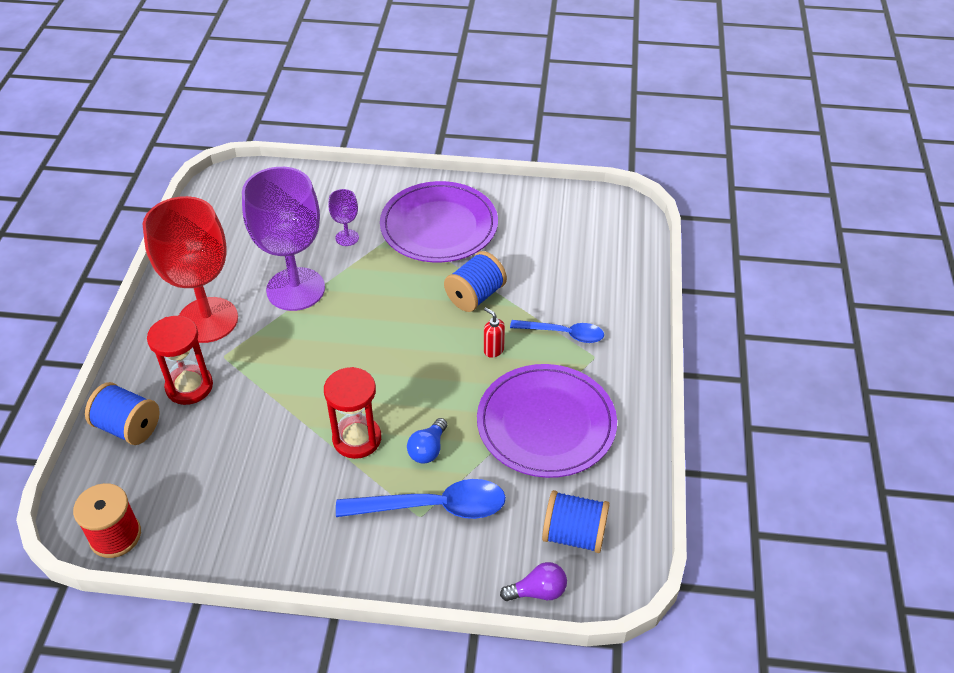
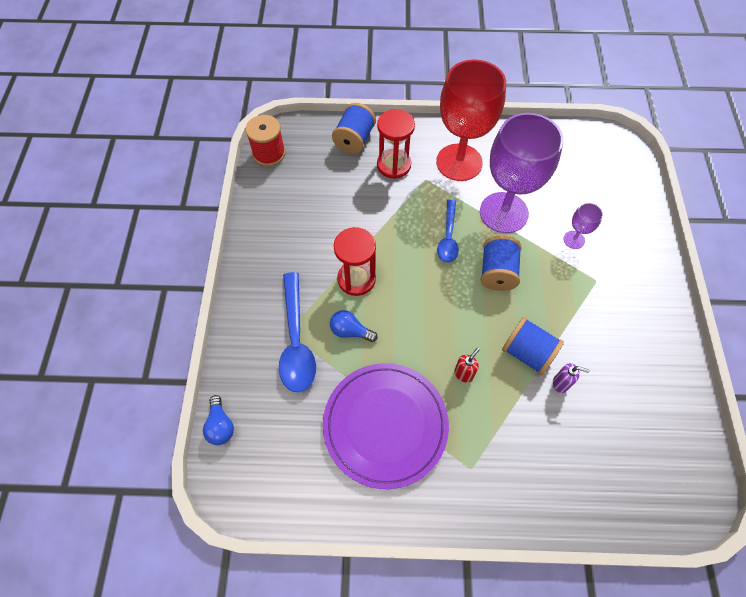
camera: 85 degrees right, 15 degrees up
(439, 226) = (611, 312): purple plate -> none
(511, 276) = (561, 383): none -> purple soap dispenser
(538, 591) = (220, 425): purple light bulb -> blue light bulb
(564, 334) = (495, 437): blue spoon -> blue spoon (448, 237)
(574, 535) = (272, 453): blue spool -> blue spool (497, 272)

